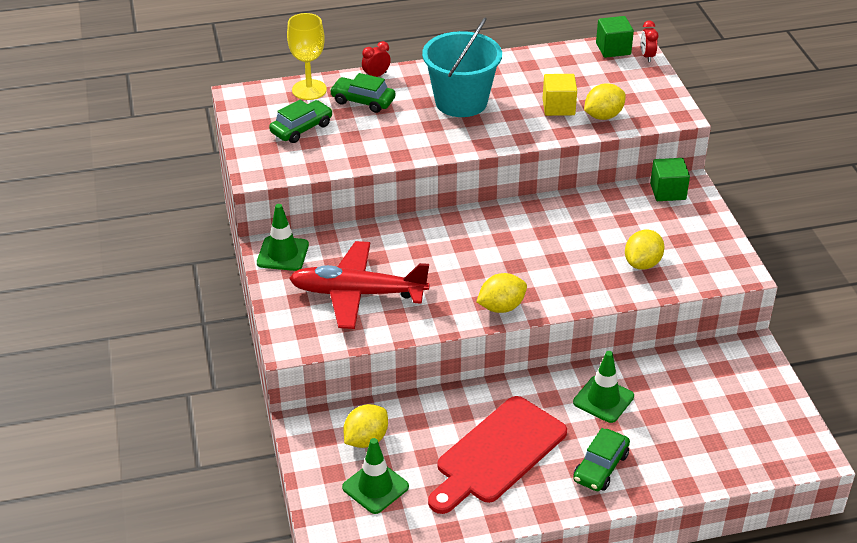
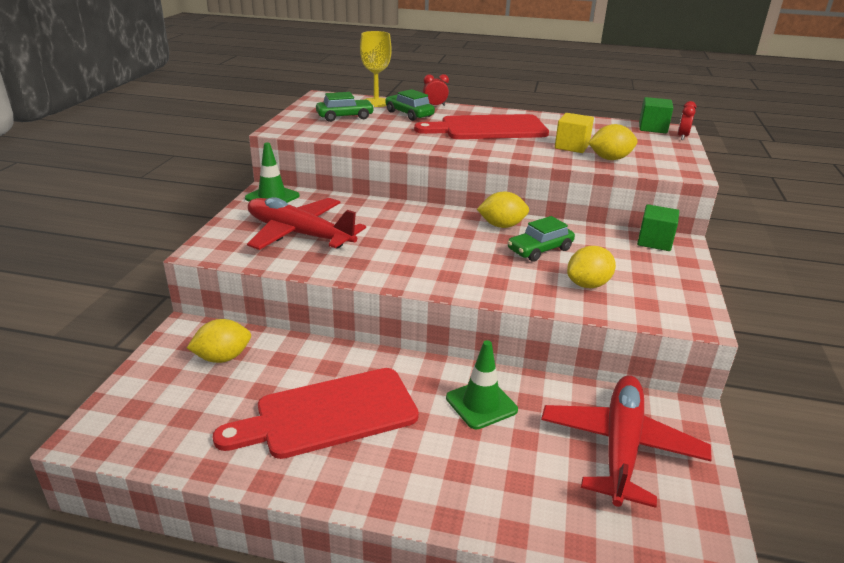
camera: 25 degrees right, 10 degrees down
(375, 487) = (186, 400): green traffic cone -> none
(461, 102) = (488, 128): turquoise bucket -> red cutting board
(501, 307) = (414, 277): yellow lemon -> yellow lemon (502, 226)
(600, 467) = (425, 469): green car -> green car (540, 250)
(720, 396) = (620, 447): none -> red plane

